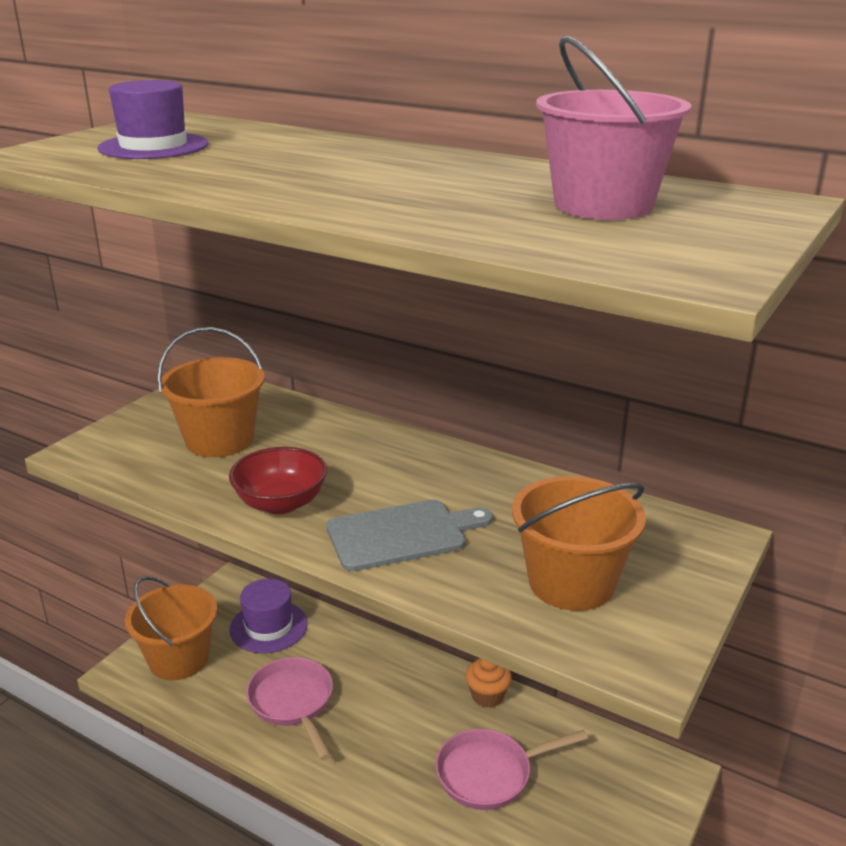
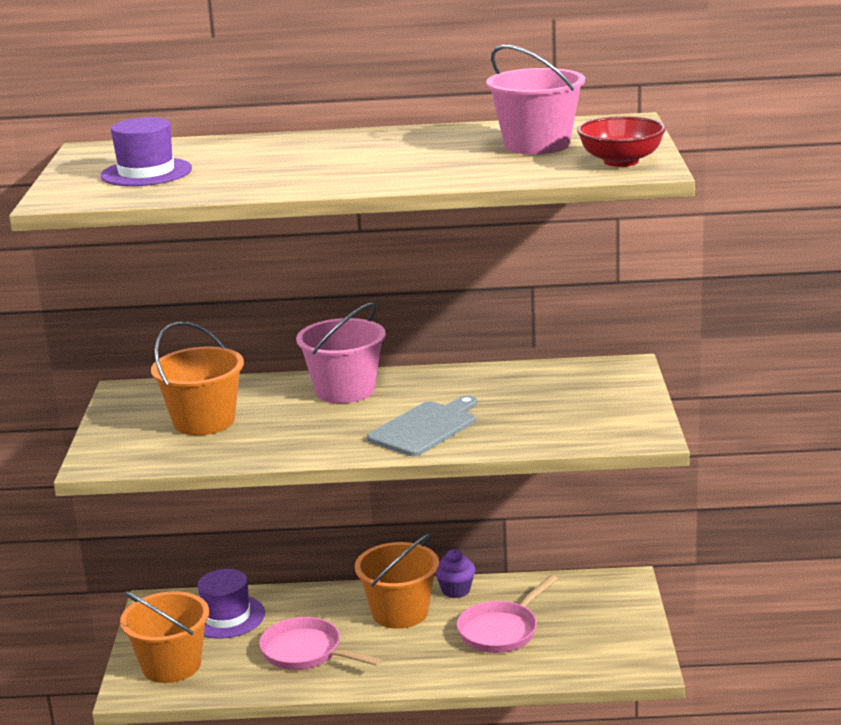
camera: 30 degrees left, 5 degrees down
(281, 503) = (314, 440): red bowl -> red bowl (621, 161)
(381, 452) = (345, 390): none -> pink bucket
(487, 696) = (456, 590): orange cupcake -> purple cupcake
(571, 583) = (564, 415): orange bucket -> orange bucket (400, 612)

